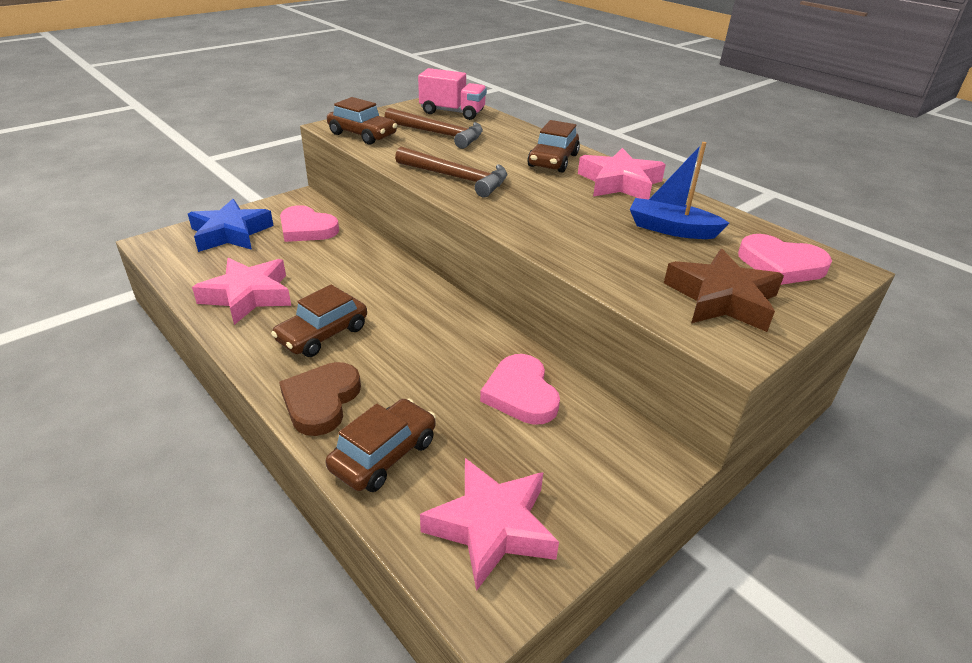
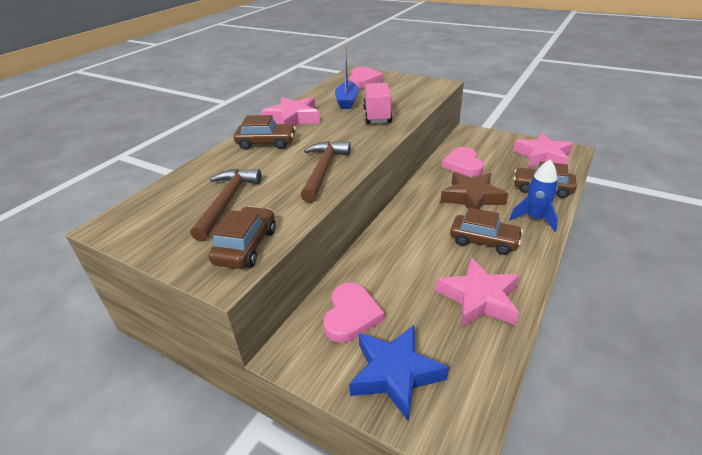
camera: 105 degrees left, 0 degrees up
(321, 401) = (534, 218): brown heart -> blue rocket
(452, 112) = (156, 210): pink truck -> pink truck (377, 115)
(521, 394) = (463, 165): pink heart -> pink heart turned 120 degrees clockwise
(721, 299) = (406, 88): brown star -> brown star (472, 197)

